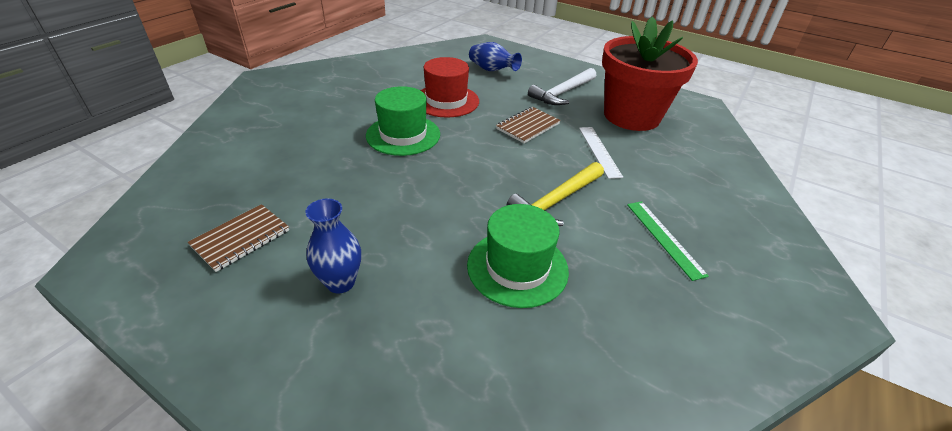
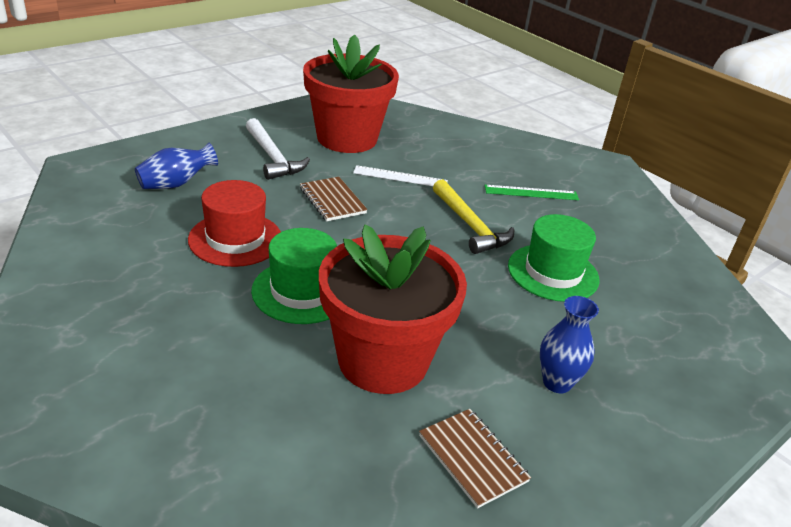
camera: 75 degrees left, 5 degrees down
(340, 181) = (383, 360): none -> red flower pot

